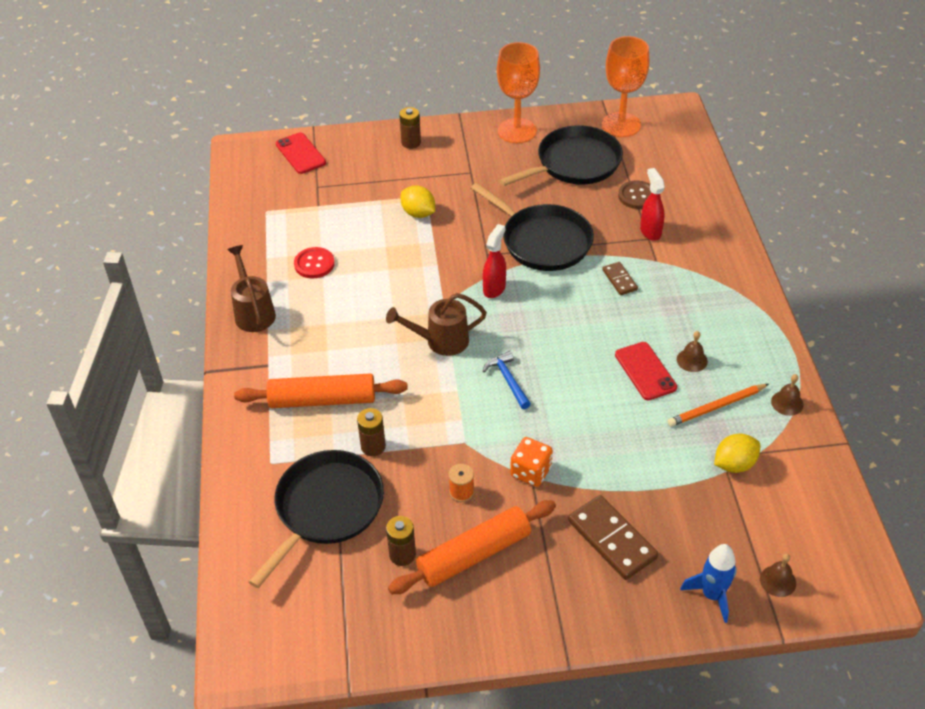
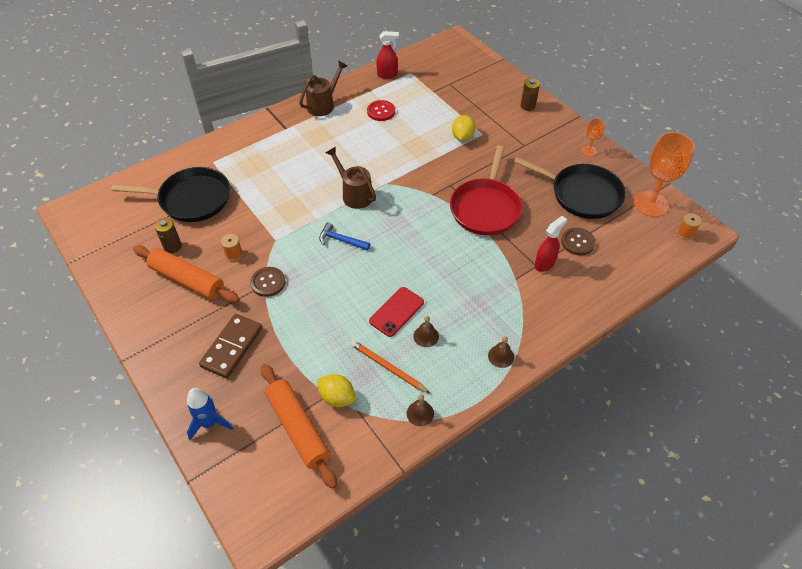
camera: 60 degrees right, 5 degrees up
(300, 153) = (473, 64): red phone -> none
(322, 400) = (272, 162): orange rolling pin -> orange rolling pin (298, 428)
(373, 446) = (248, 199): brown battery -> none
(494, 288) = (420, 201): red spray bottle -> red spray bottle (387, 75)
(508, 380) = (341, 240): blue hammer -> blue hammer turned 105 degrees counterclockwise
(517, 131) = (589, 151): orange goblet -> orange goblet, size x0.48
(531, 472) = (268, 282): orange dice -> brown button
(543, 241) = (485, 208): black pan -> red pan
(619, 280) = (478, 264): brown domino -> none
(673, 122) = (685, 233): none -> orange spool
(778, 581) = (239, 461): brown bell -> brown bell (501, 356)

